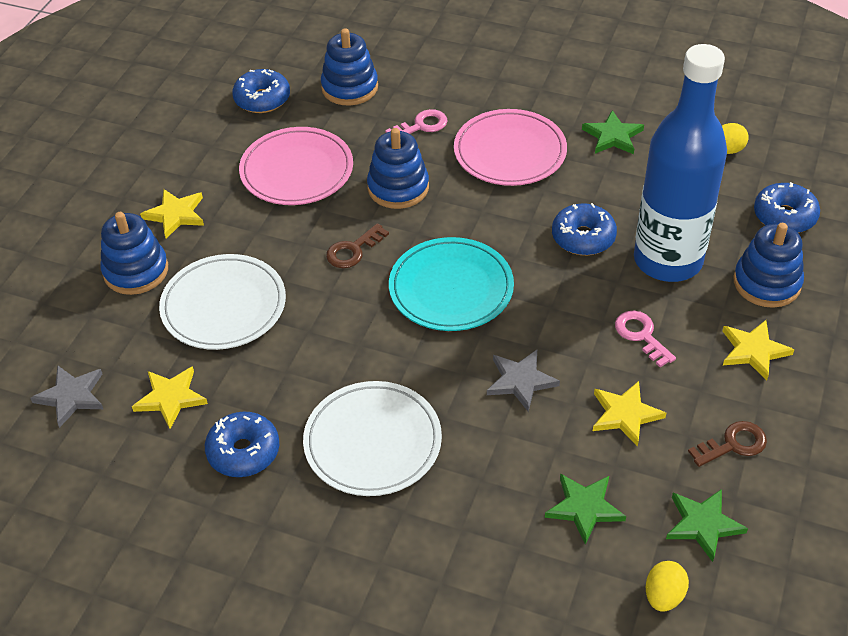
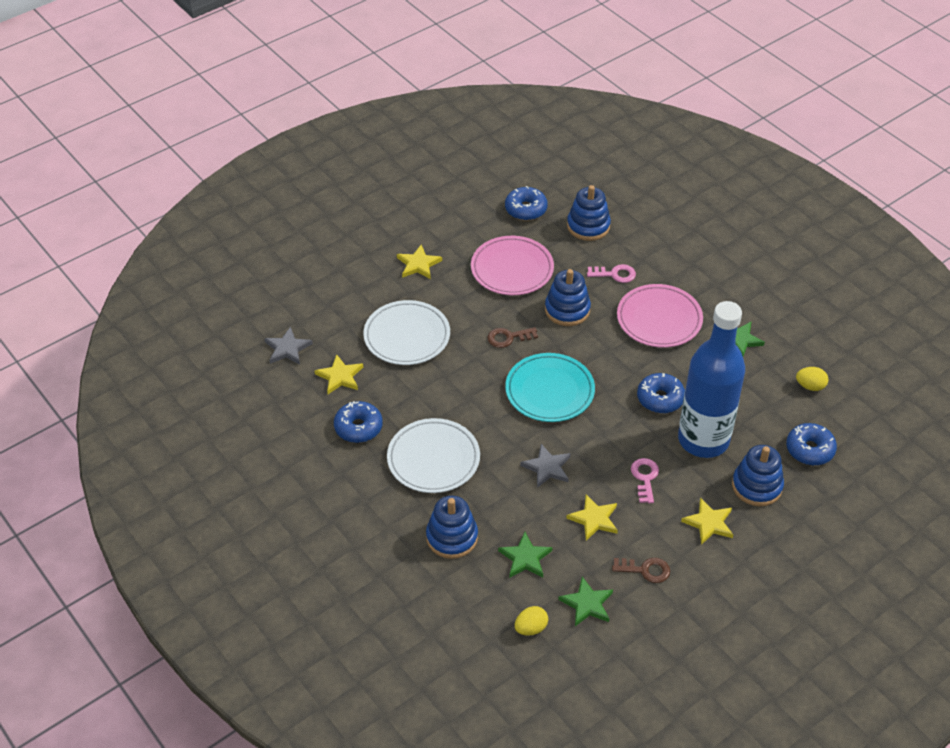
camera: 30 degrees right, 0 degrees up
(136, 271) = (371, 290): blue stacking toy -> blue stacking toy (452, 537)

